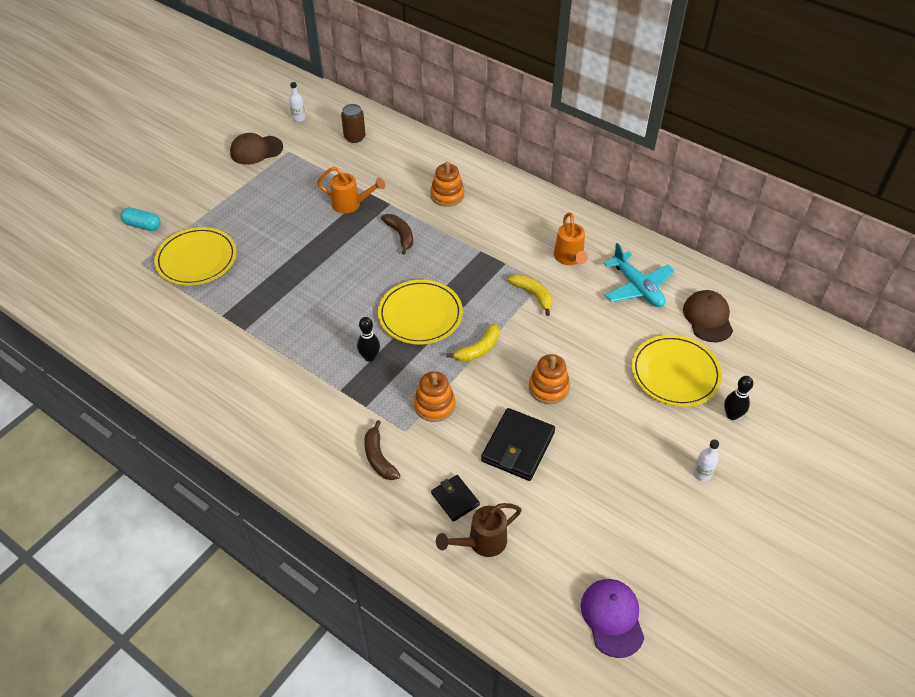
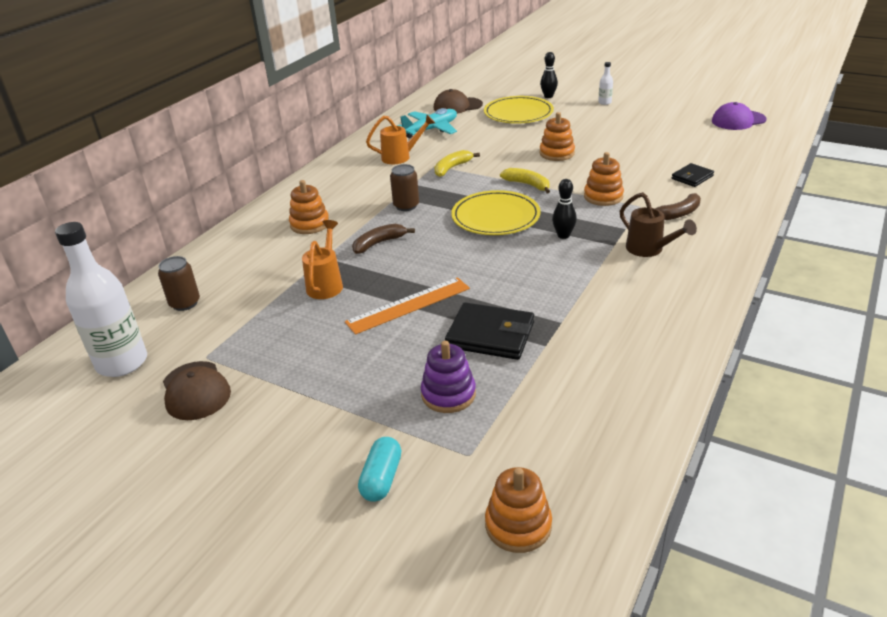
camera: 95 degrees left, 15 degrees down
(79, 276) = (518, 525): none -> orange stacking toy
(196, 259) = (448, 394): yellow plate -> purple stacking toy
(299, 118) = (122, 363): white bottle -> white bottle, size x2.39
(304, 247) = (408, 305): none -> orange ruler
(461, 256) = (406, 206): none -> brown can
(481, 543) = (721, 164): brown watering can -> brown watering can (649, 250)
(518, 446) = (623, 159): black wallet -> black wallet (490, 335)

